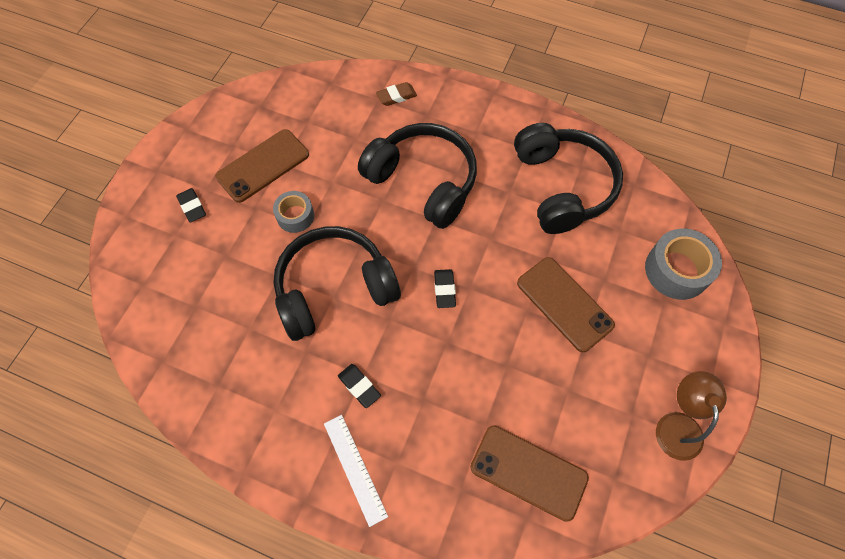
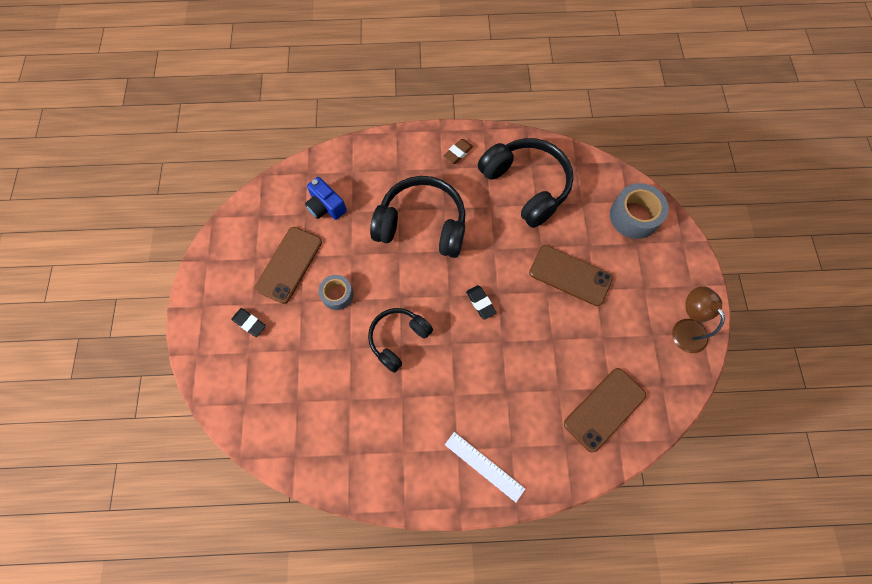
camera: 25 degrees left, 5 degrees up
(332, 123) = (326, 206): none -> blue camera
(334, 289) = (398, 339): black headphones -> black headphones, size x0.62
(359, 386) = (456, 404): black eraser -> none
(396, 96) = (366, 164): brown eraser -> brown eraser (458, 153)
(528, 472) = (604, 409): brown phone -> brown phone turned 45 degrees counterclockwise

